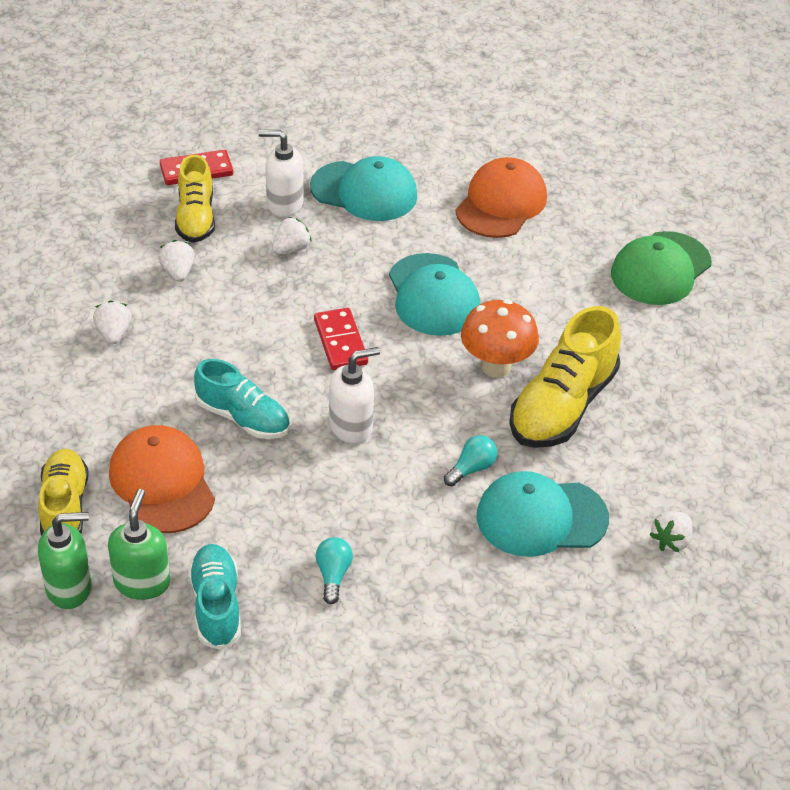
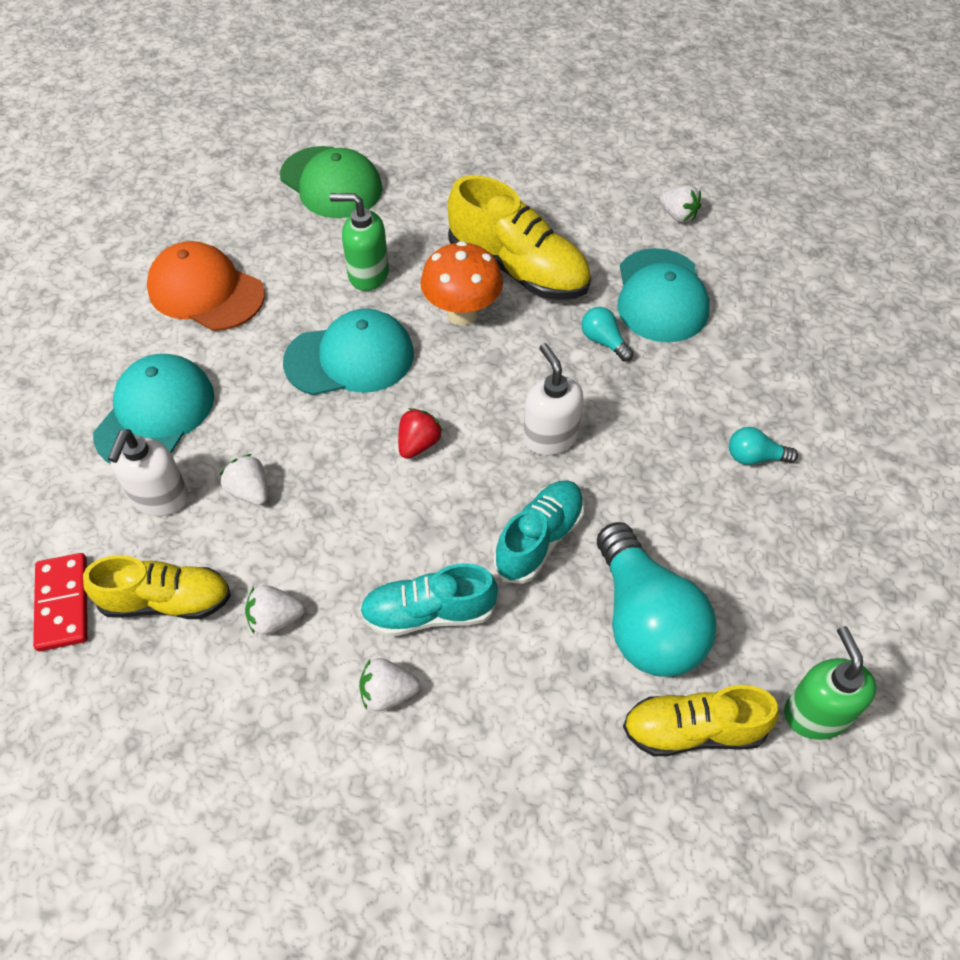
camera: 85 degrees left, 10 degrees up
(142, 582) = (793, 635): green soap dispenser -> green soap dispenser (368, 274)
(162, 483) = (645, 621): orange cap -> turquoise light bulb
(216, 605) = (812, 561): turquoise shoe -> turquoise shoe (429, 613)
(340, 342) = (418, 444): red domino -> red strawberry

